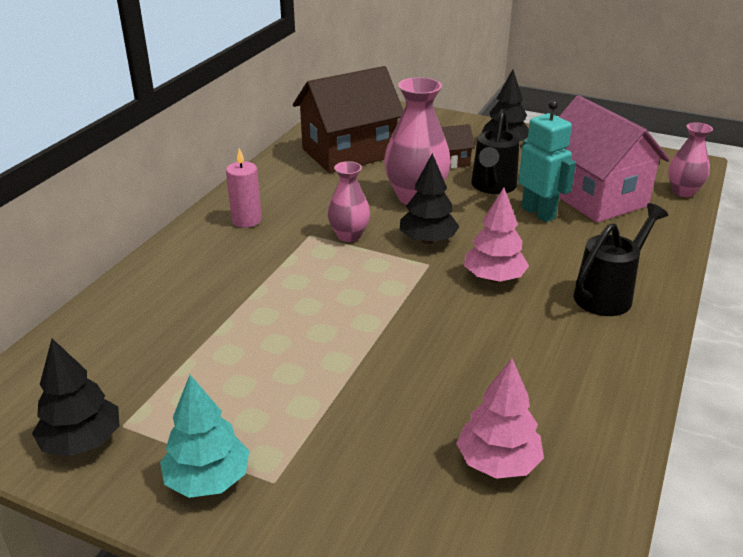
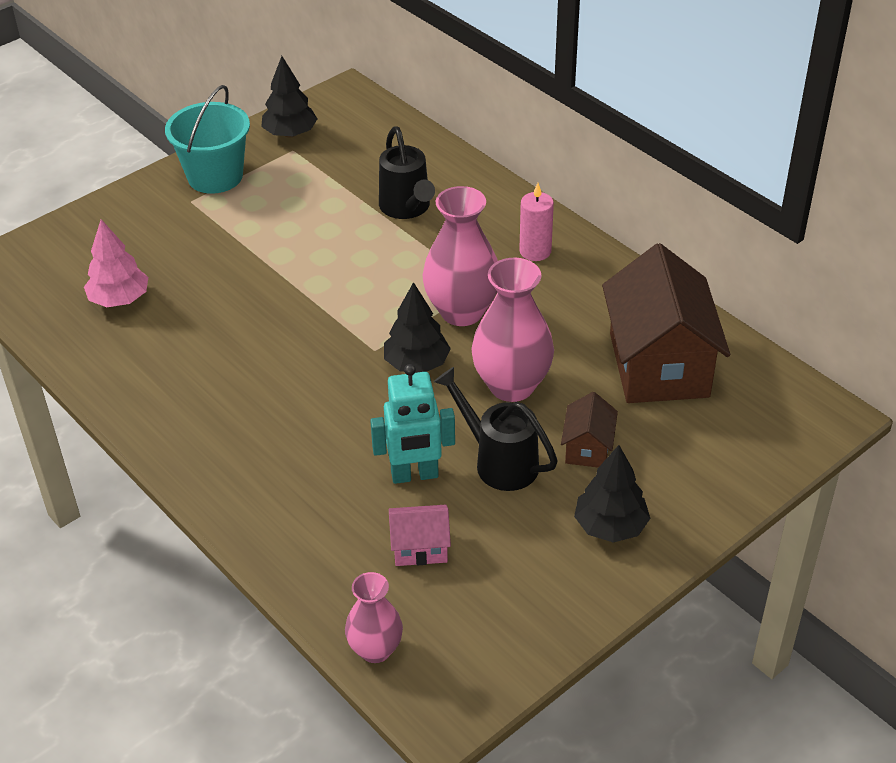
camera: 115 degrees right, 10 degrees up
(208, 480) = (215, 176): turquoise tree -> turquoise bucket
(349, 235) = (462, 312): pink vase -> pink vase, size x1.67
(494, 278) = (321, 385): pink tree -> none
(594, 196) = (420, 547): pink house -> pink house, size x0.46
(608, 294) = (237, 454): black watering can -> black watering can (407, 208)

